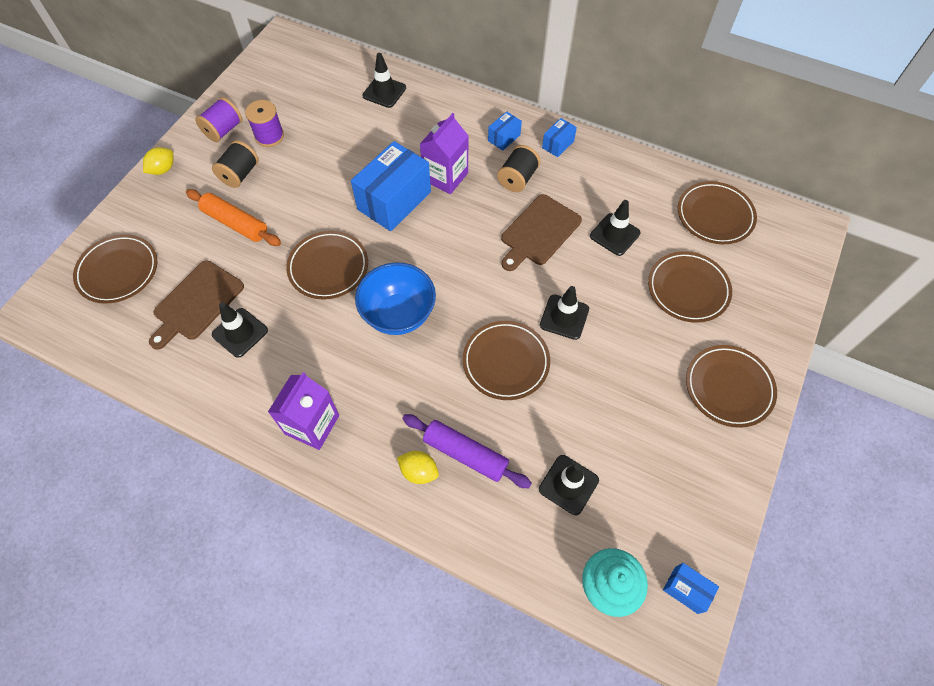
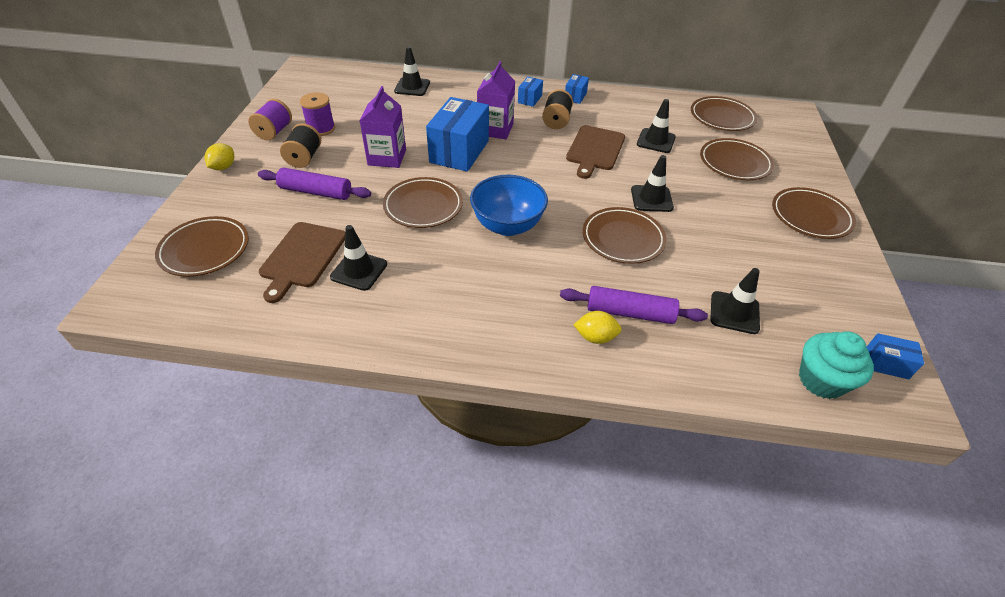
camera: 20 degrees left, 15 degrees down
(235, 223) = (316, 192): orange rolling pin -> purple rolling pin
(312, 424) = (470, 326): purple carton -> purple carton (387, 157)

